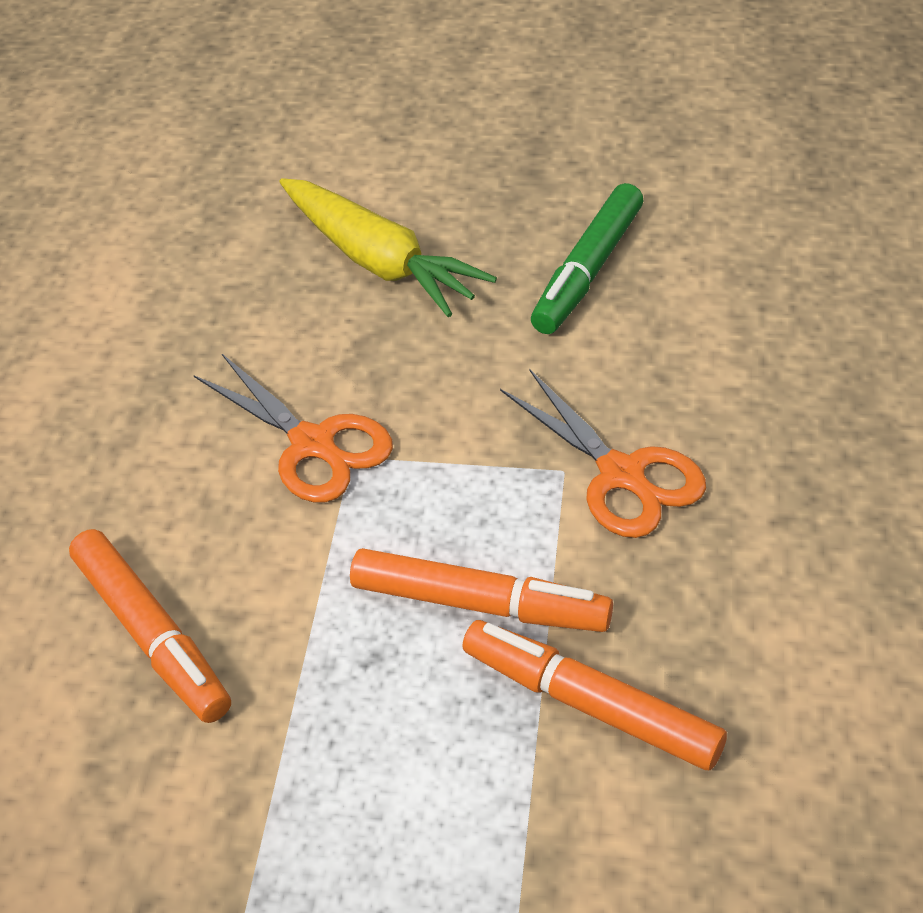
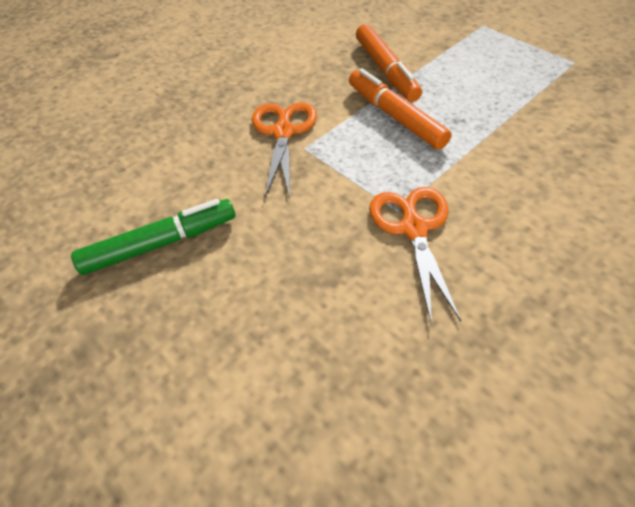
camera: 140 degrees left, 5 degrees up
(152, 635) = (562, 176): orange marker -> none
(378, 261) = (261, 343): yellow carrot -> none

